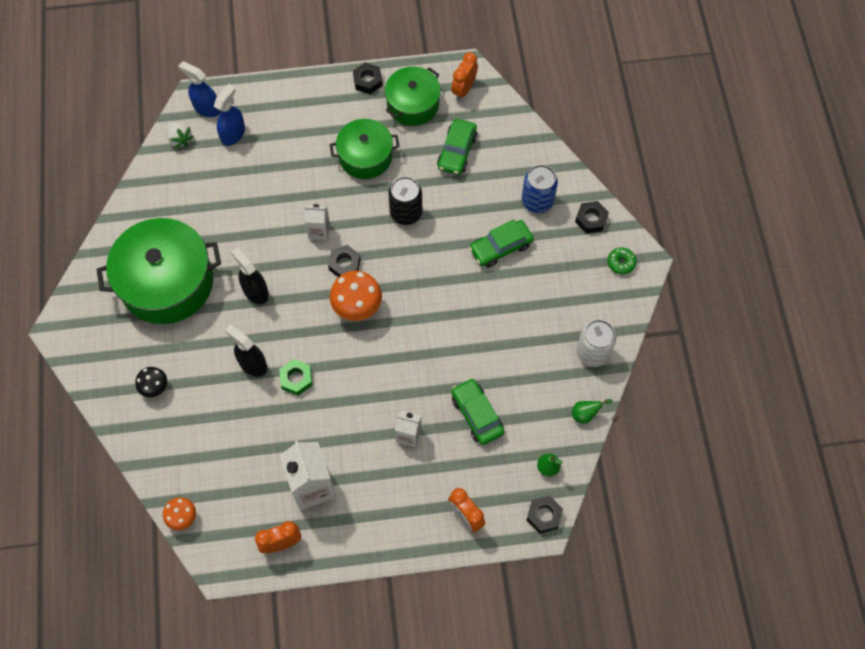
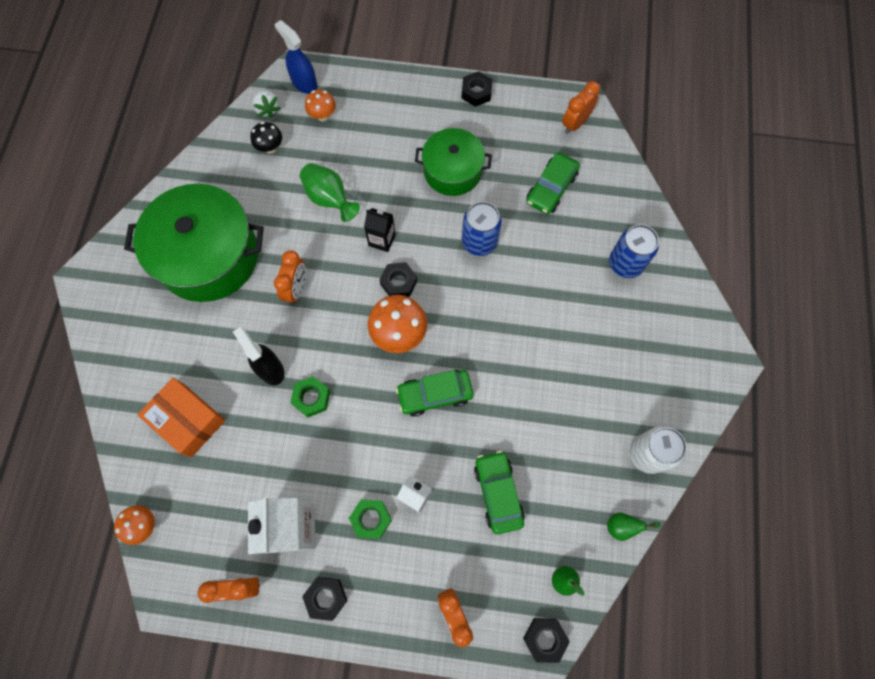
camera: 15 degrees right, 5 degrees up
(155, 388) = (160, 368): black mushroom -> black mushroom (270, 148)
(193, 424) = (188, 420): none -> orange box
(233, 134) = (323, 116): blue spray bottle -> orange mushroom
(255, 291) = (296, 289): black spray bottle -> orange clock
(261, 207) = (329, 199): none -> green vase
(319, 231) = (382, 240): white carton -> black carton
(376, 462) = (371, 519): none -> green nut
(406, 213) = (479, 242): black can -> blue can
(413, 104) = (517, 127): green pot -> none
(501, 247) = (572, 305): green car -> green car (435, 394)
(591, 219) = (681, 299): black nut -> black nut (326, 598)
(621, 263) = (703, 357): green donut -> none

